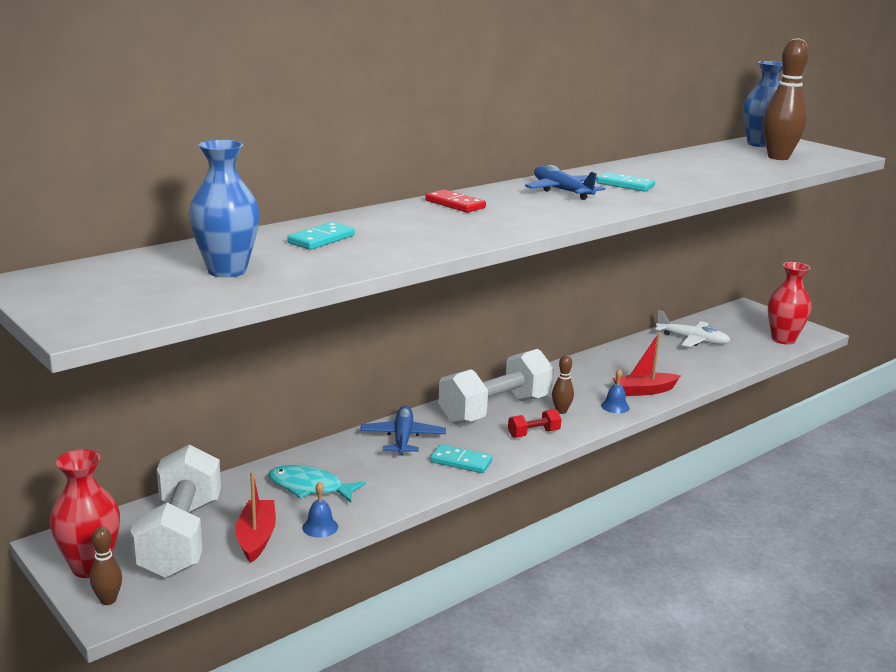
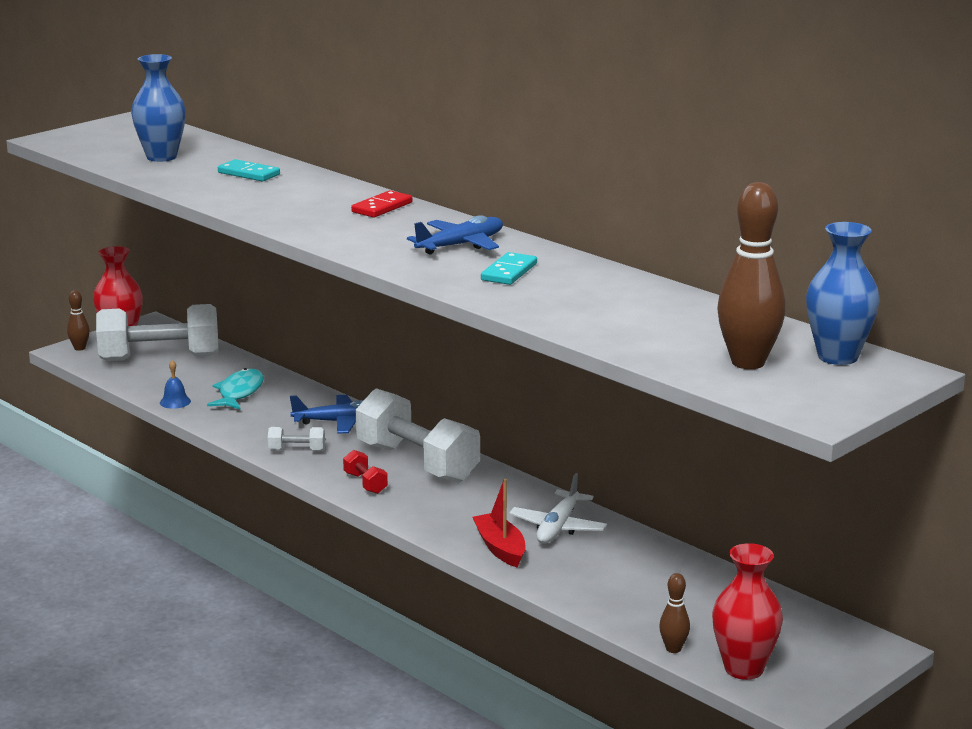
camera: 85 degrees right, 0 degrees up
(256, 538) = (159, 382): red boat -> none
(461, 461) = (297, 450): turquoise domino -> white dumbbell
(561, 411) = (425, 497): brown bowling pin -> brown bowling pin (673, 649)
(615, 406) = (448, 528): blue bell -> none
(692, 340) = (696, 590): white plane -> white plane (558, 527)

